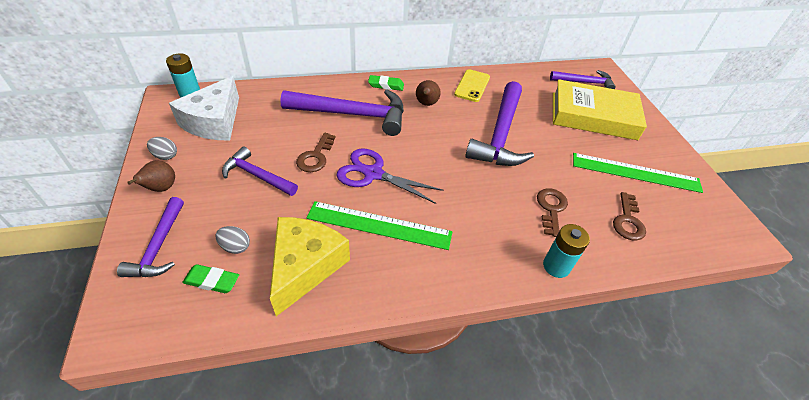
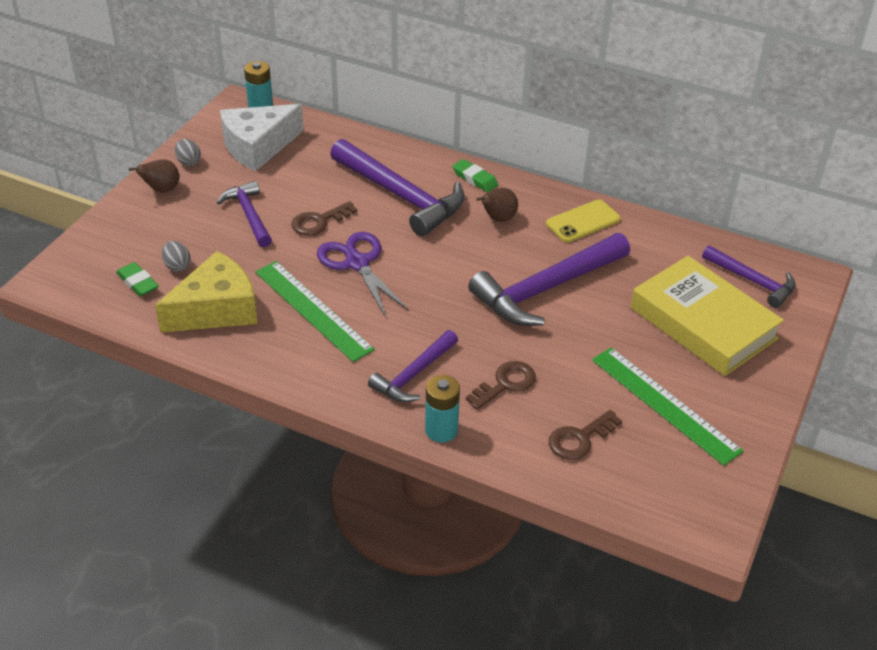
camera: 40 degrees right, 5 degrees down
(159, 246) = (122, 236): purple hammer -> purple hammer (414, 374)

